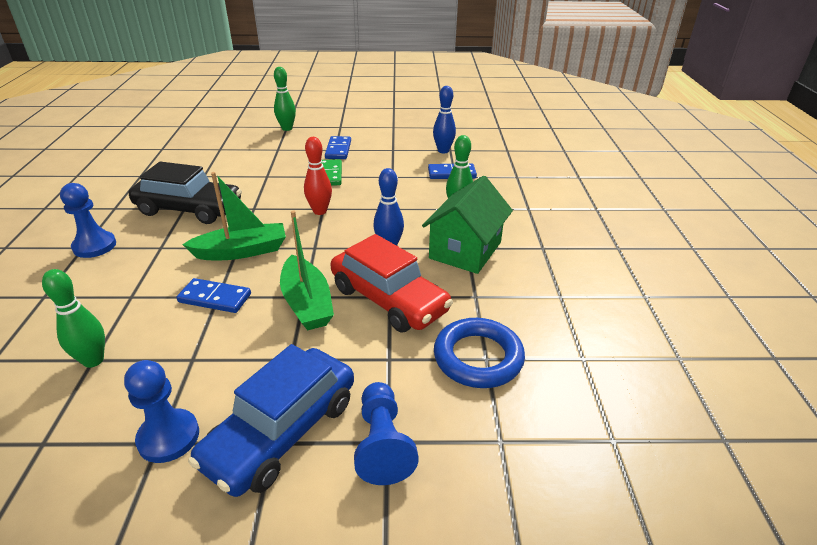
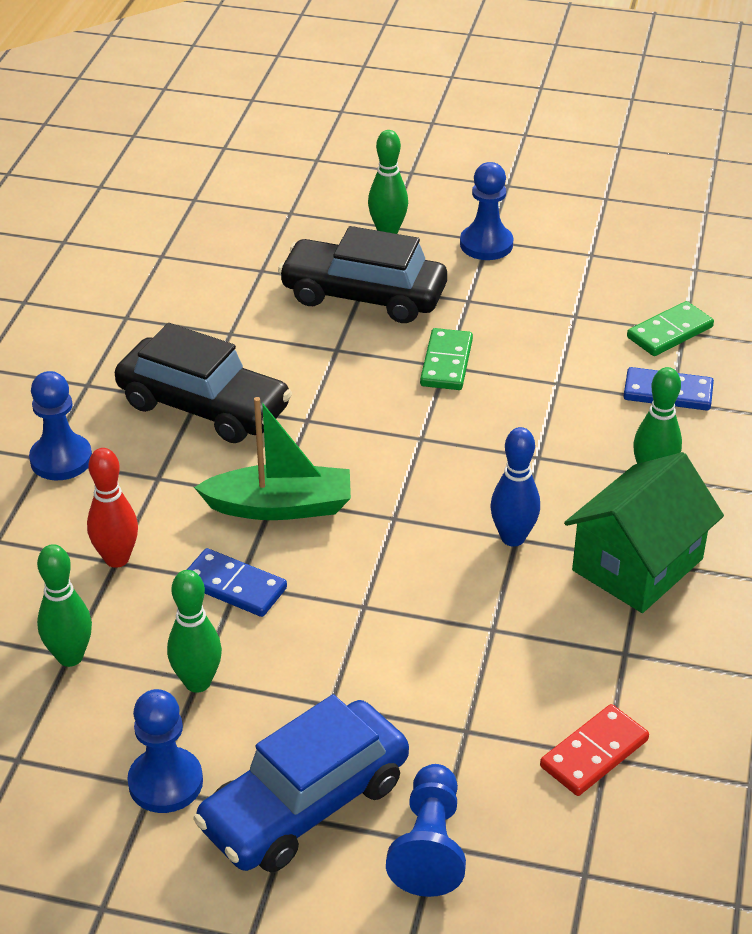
camera: 15 degrees right, 5 degrees up
(192, 361) = (197, 682): none -> green bowling pin
(278, 153) = (363, 296): none -> black car
(307, 303) = (366, 619): green boat -> none
(320, 211) = (415, 444): red bowling pin -> red bowling pin (117, 559)
(338, 150) = (473, 302): blue domino -> none
(339, 128) = (486, 244): none -> blue pawn
(389, 299) = (489, 634): red car -> none
(443, 151) = (670, 332): blue bowling pin -> green domino
(478, 357) = (594, 753): blue ring -> red domino

